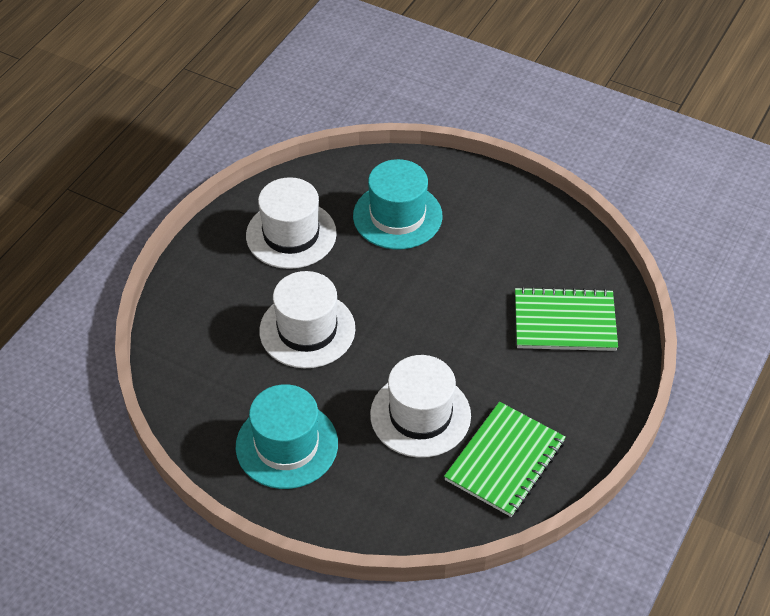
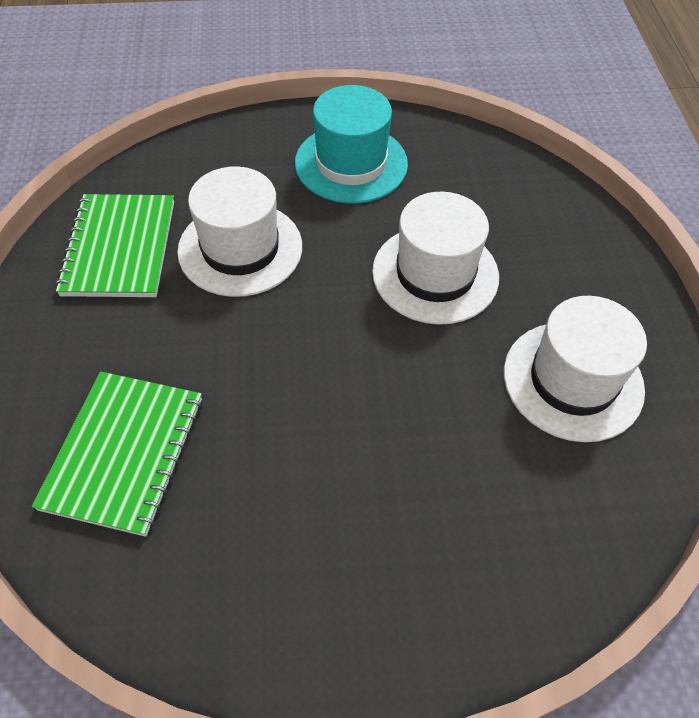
camera: 145 degrees right, 5 degrees up
(397, 216) = (469, 494): turquoise hat -> none
(564, 321) = (124, 453): green notebook -> green notebook turned 45 degrees counterclockwise

